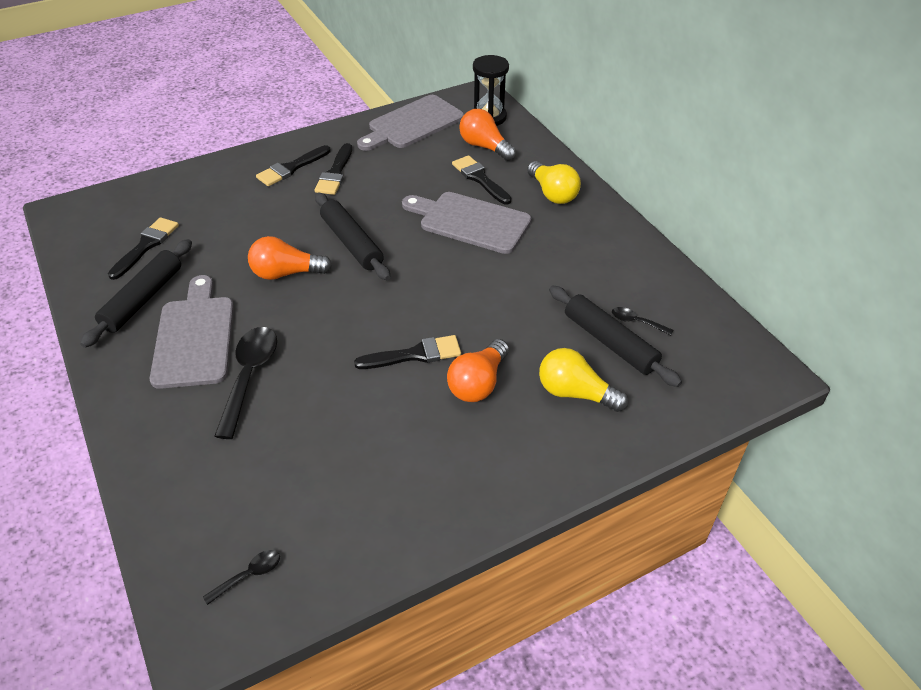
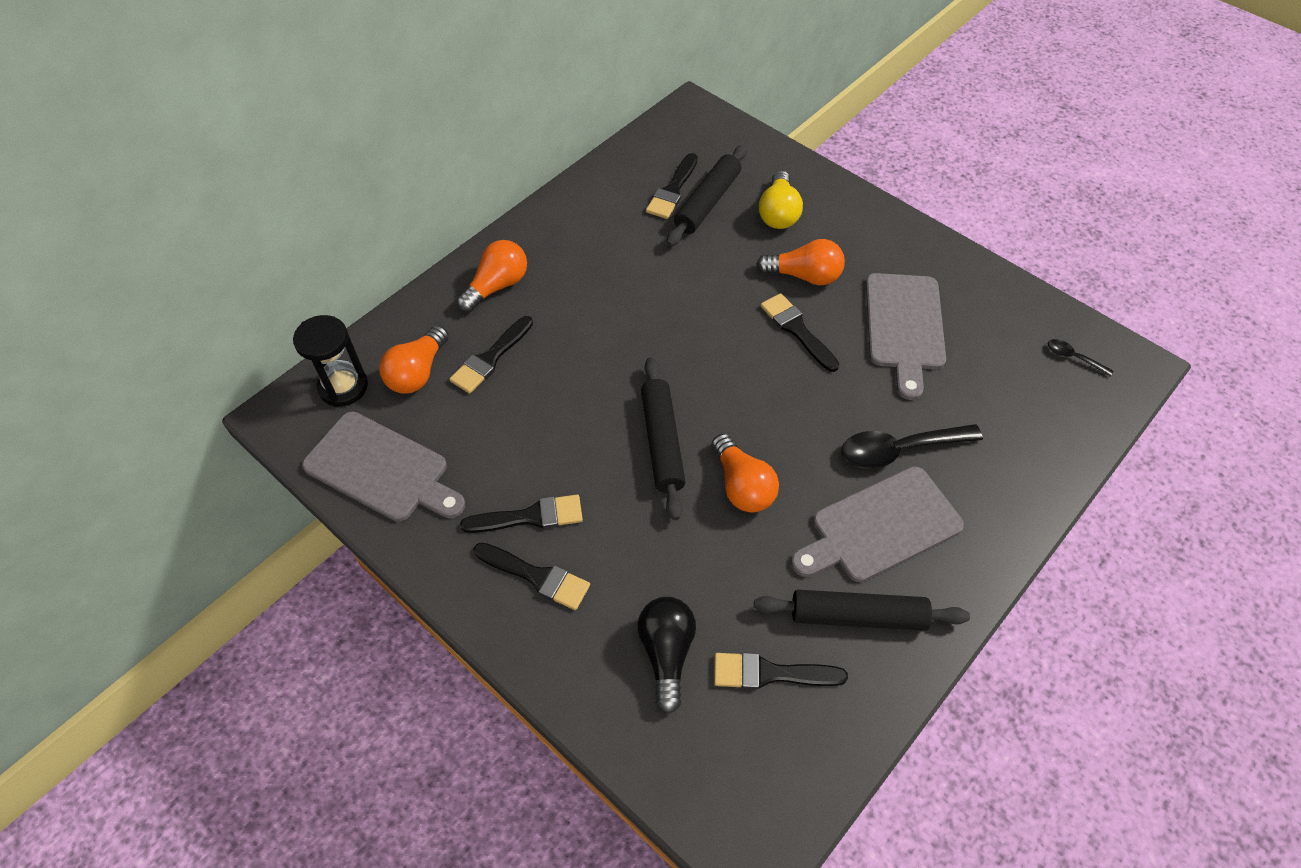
camera: 110 degrees left, 10 degrees up
(198, 207) = (666, 653): none -> black light bulb
(352, 243) = (662, 442): black rolling pin -> black rolling pin turned 45 degrees counterclockwise
(470, 222) = (577, 344): grey cutting board -> grey cutting board (904, 327)
(552, 193) = (497, 286): yellow light bulb -> orange light bulb
(636, 322) = (672, 190): black spoon -> black brush

